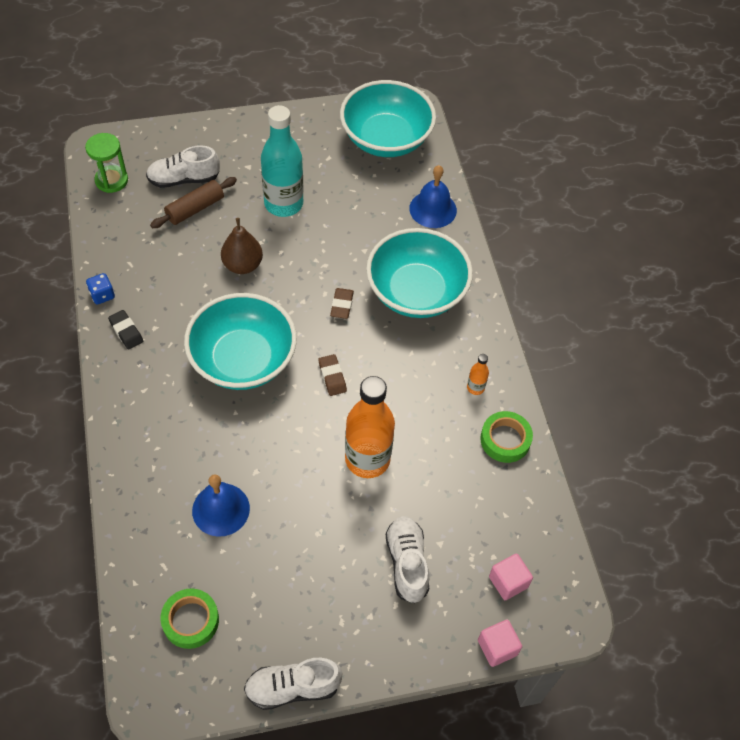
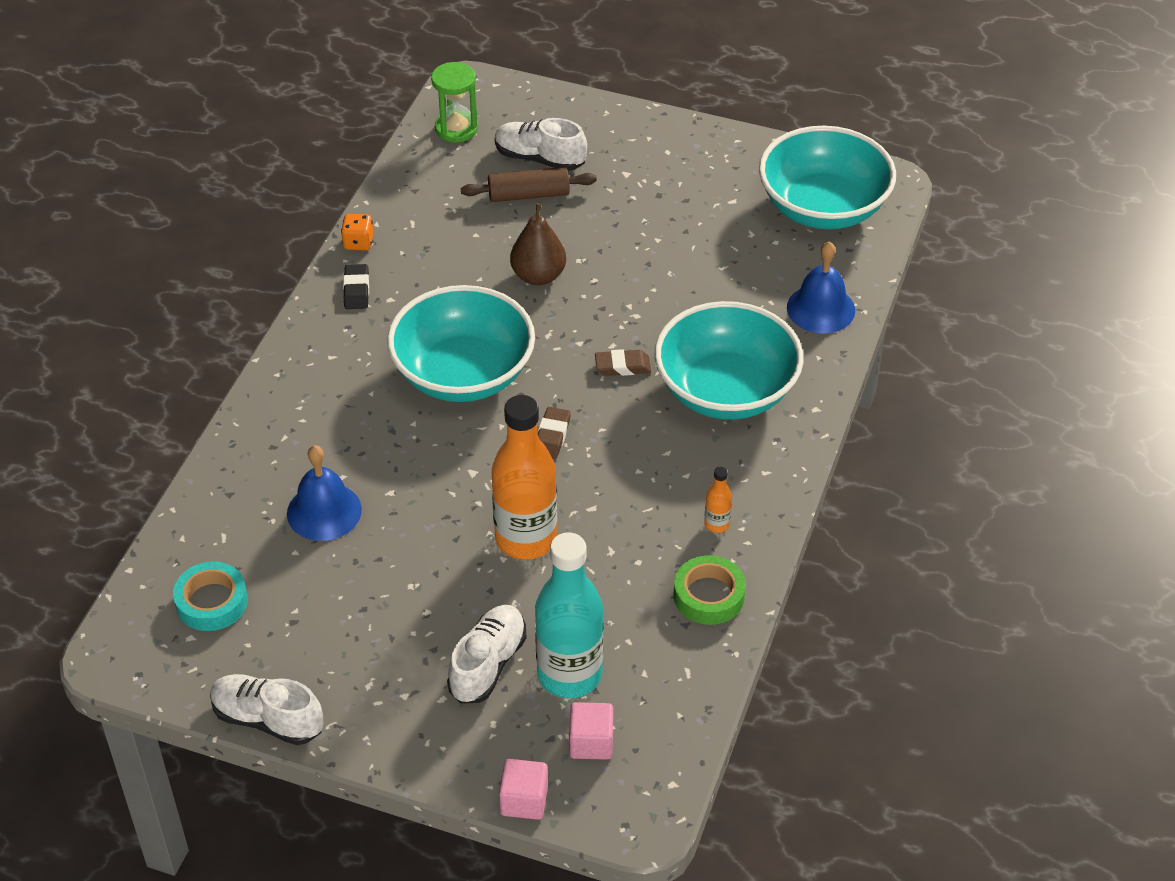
camera: 35 degrees right, 10 degrees down
(102, 295) = (358, 242): blue dice -> orange dice
(190, 620) = (211, 602): green tape -> turquoise tape
(283, 204) = (637, 230): turquoise bottle -> turquoise bottle (569, 674)
(342, 305) = (622, 366): brown eraser -> brown eraser turned 45 degrees clockwise

